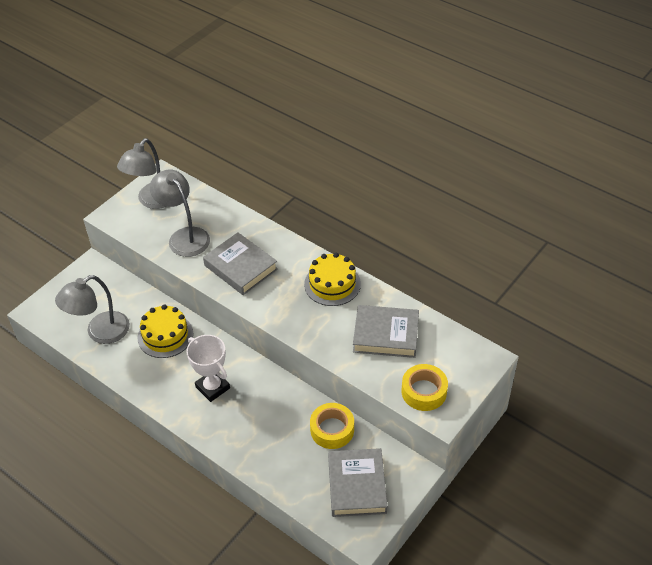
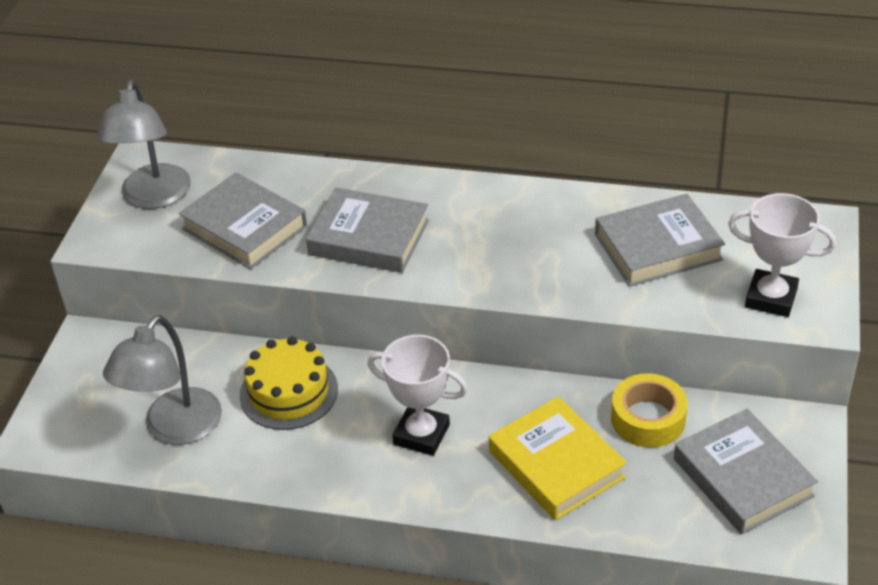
camera: 25 degrees left, 5 degrees down
(184, 236) = (244, 227): grey lamp -> grey book
(267, 434) = (556, 464): none -> yellow book
(332, 284) = (527, 211): yellow cake -> none
(424, 392) = (771, 298): yellow tape -> white trophy

